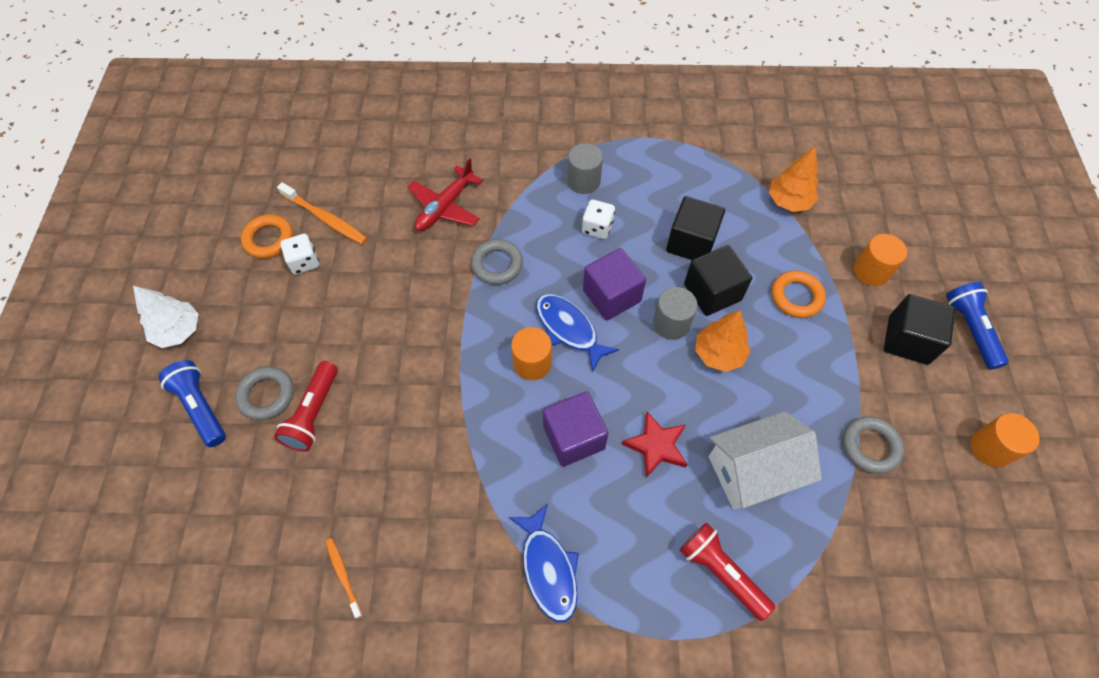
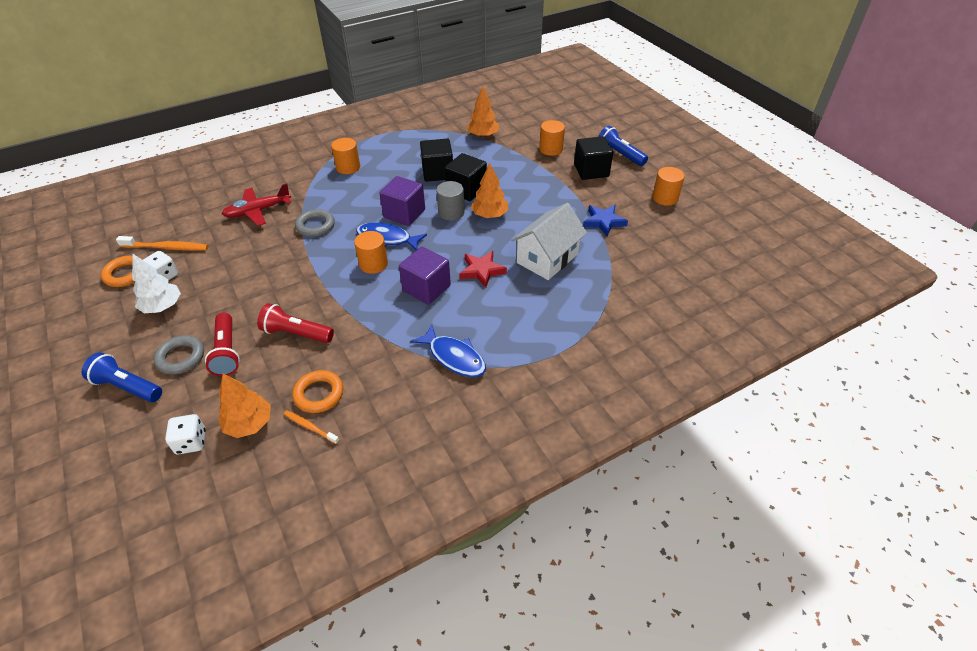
camera: 30 degrees left, 15 degrees down
(178, 331) = (77, 352): white tree -> white tree (162, 306)
(287, 532) = (249, 424): none -> orange tree
(445, 207) = (257, 211): red plane -> red plane turned 60 degrees clockwise
(583, 181) = (348, 167): grey cylinder -> orange cylinder
(597, 227) = (372, 186): white dice -> white dice (191, 442)
(721, 572) = (561, 311): red flashlight -> red flashlight (296, 333)
(796, 297) = (517, 174): orange ring -> orange ring (319, 394)
(870, 446) = (604, 222): grey ring -> blue star

